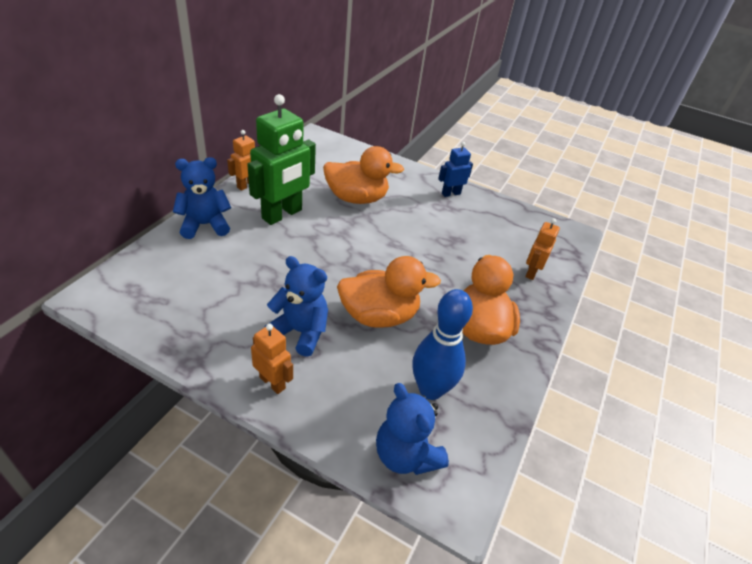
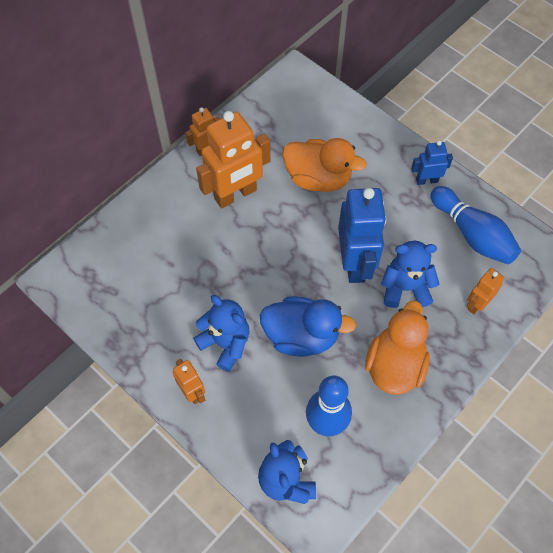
camera: 20 degrees right, 20 degrees up
(205, 225) = (158, 202): blue teddy bear -> blue teddy bear (405, 288)
(282, 214) = (235, 195): green robot -> orange robot
(379, 315) = (301, 336): orange duck -> blue duck
(411, 254) = (355, 263): none -> blue robot
(504, 225) = (472, 234): none -> blue bowling pin

